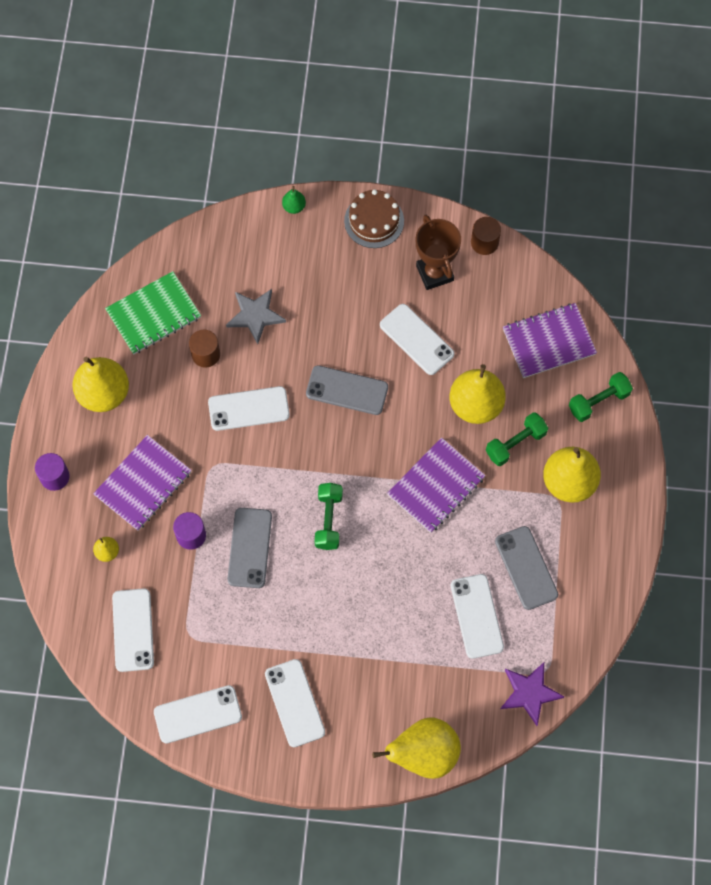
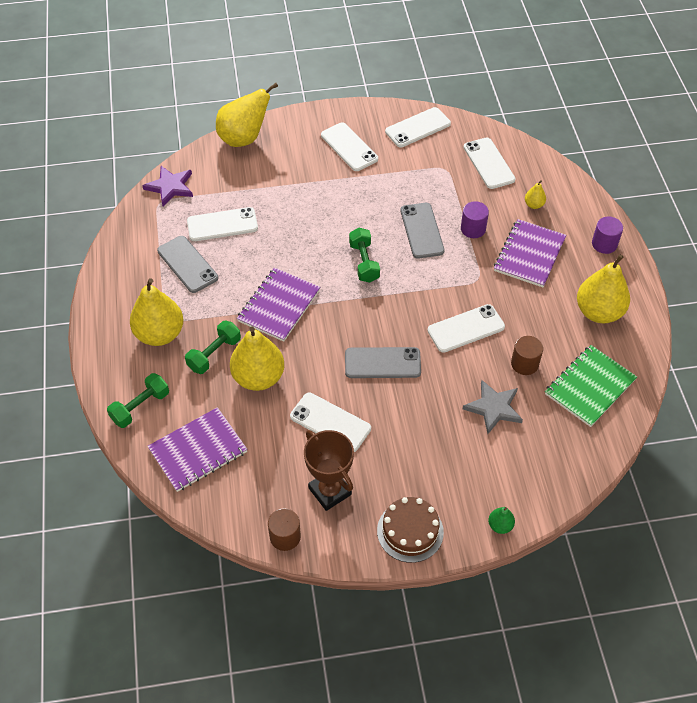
camera: 165 degrees right, 15 degrees down
(477, 616) = (222, 225): white phone -> white phone turned 75 degrees counterclockwise

